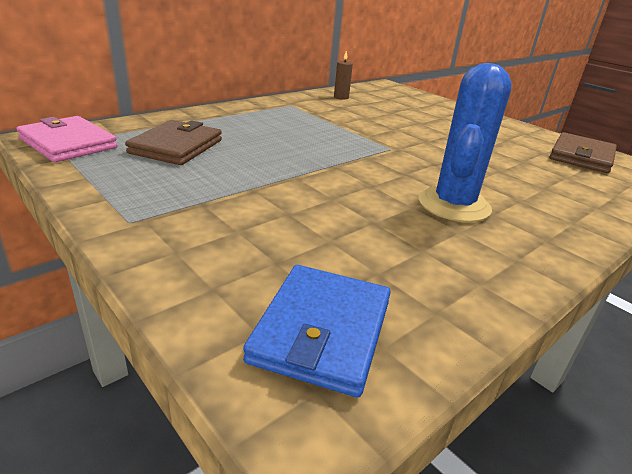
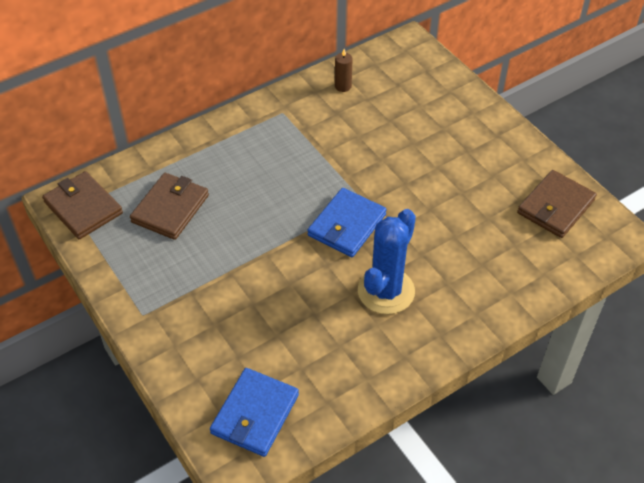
camera: 10 degrees right, 20 degrees up
(68, 143) = (83, 208): pink wallet -> brown wallet
(381, 161) = (347, 225): none -> blue wallet

